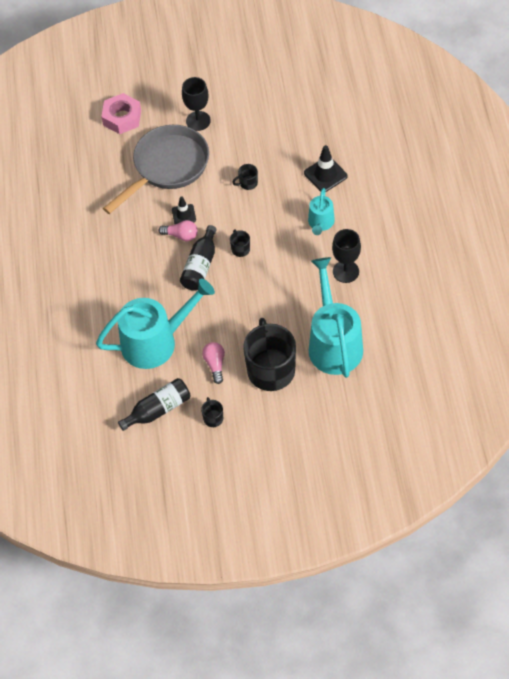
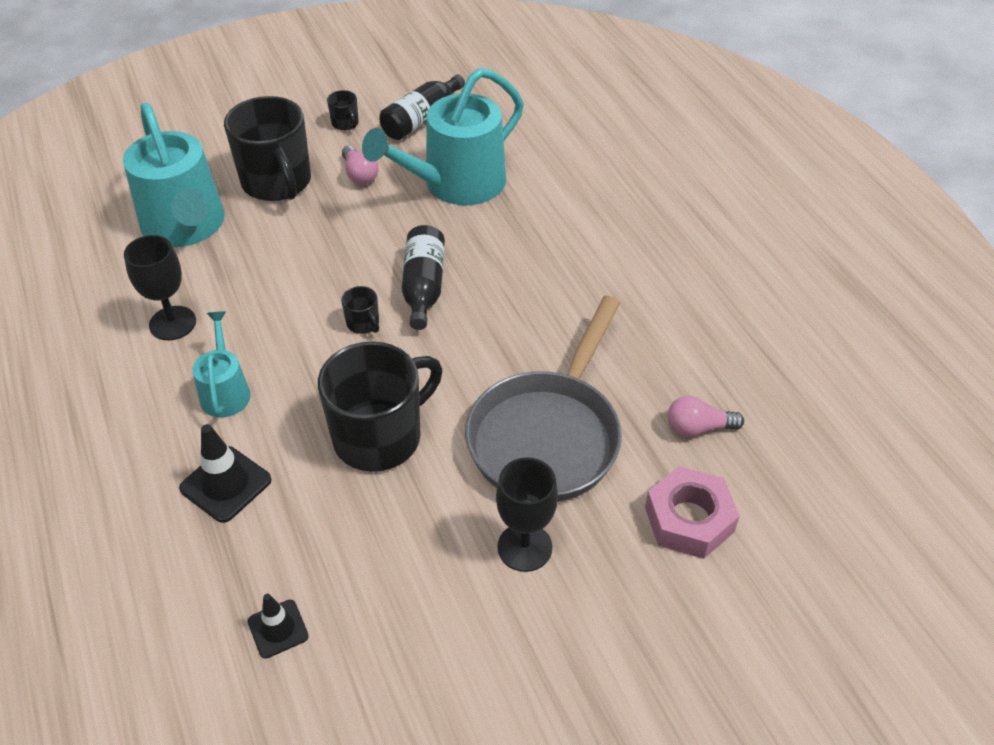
camera: 160 degrees right, 10 degrees down
(181, 235) = (473, 325): pink light bulb -> pink light bulb (698, 428)
(183, 215) = (482, 358): black traffic cone -> black traffic cone (278, 629)
(247, 183) = (380, 436): black mug -> black mug, size x2.44

